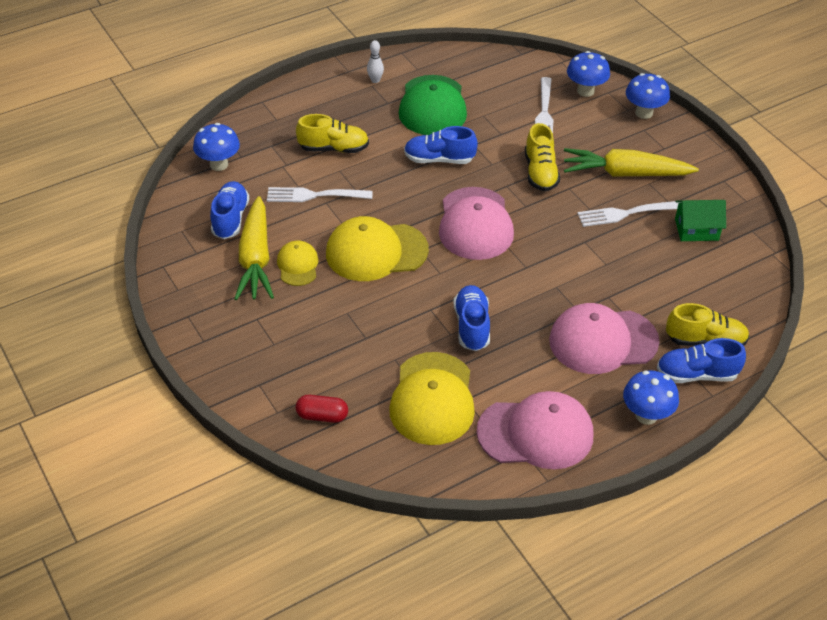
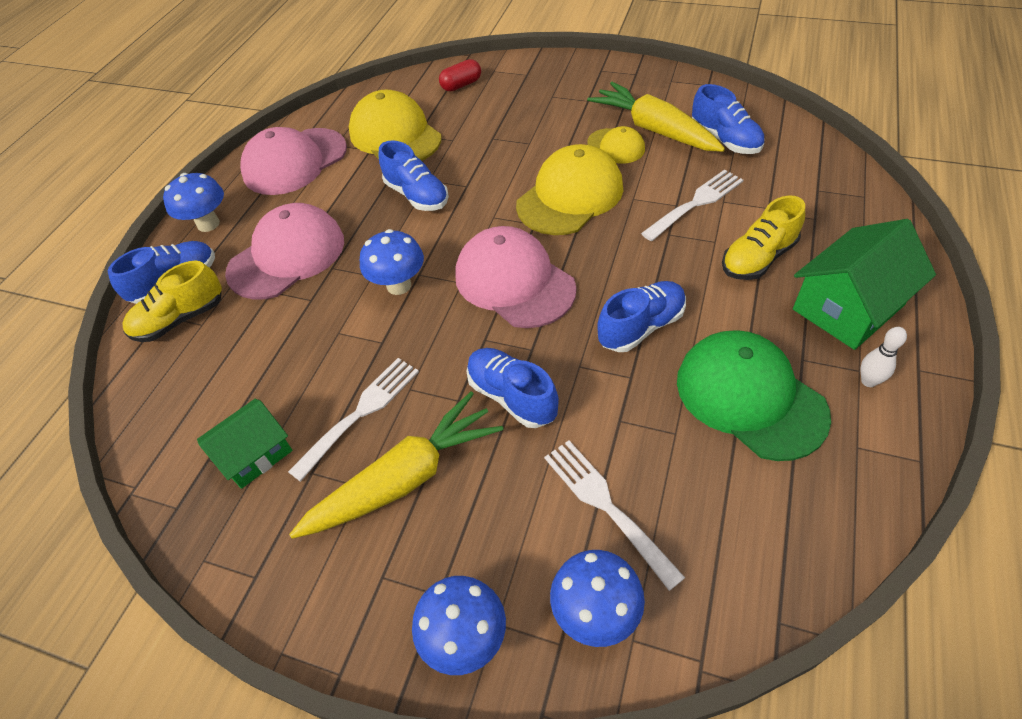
camera: 145 degrees right, 5 degrees up
(219, 164) = (819, 170): blue mushroom -> blue mushroom (399, 285)
(332, 105) = (848, 307): none -> green house
(540, 173) = (512, 396): yellow shoe -> blue shoe

